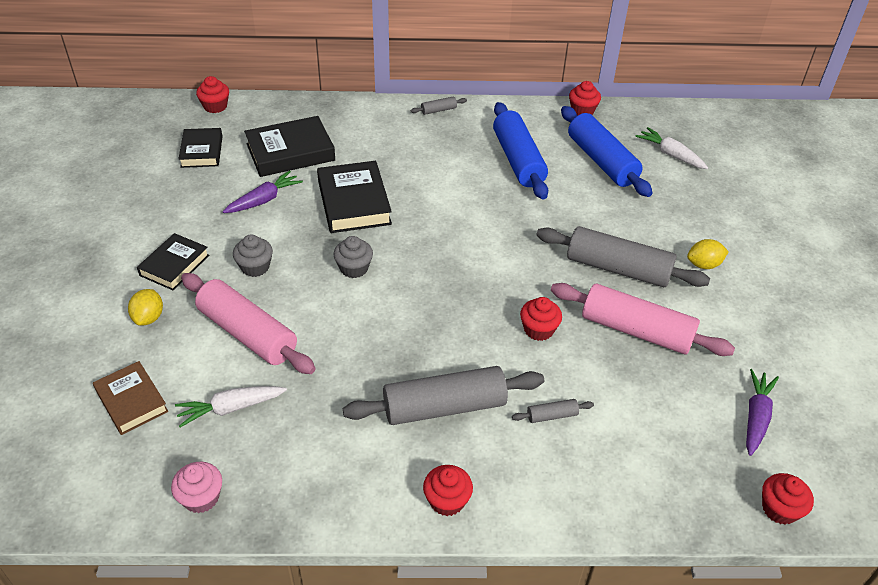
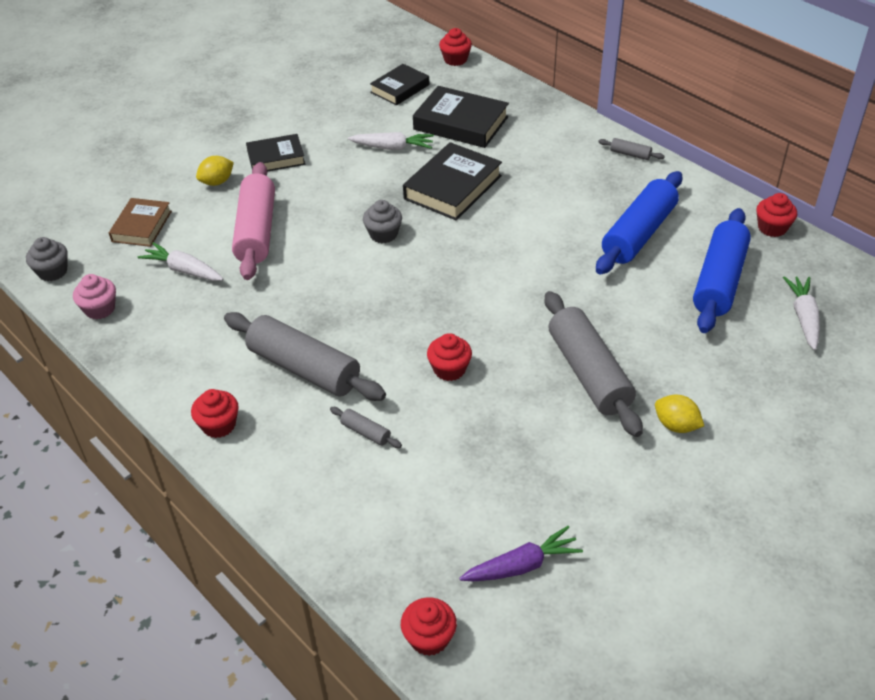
camera: 50 degrees right, 0 degrees up
(255, 267) = (321, 191): grey cupcake -> grey cupcake (52, 271)
(264, 200) = (392, 148): purple carrot -> white carrot
(636, 330) = (526, 428): pink rolling pin -> none

